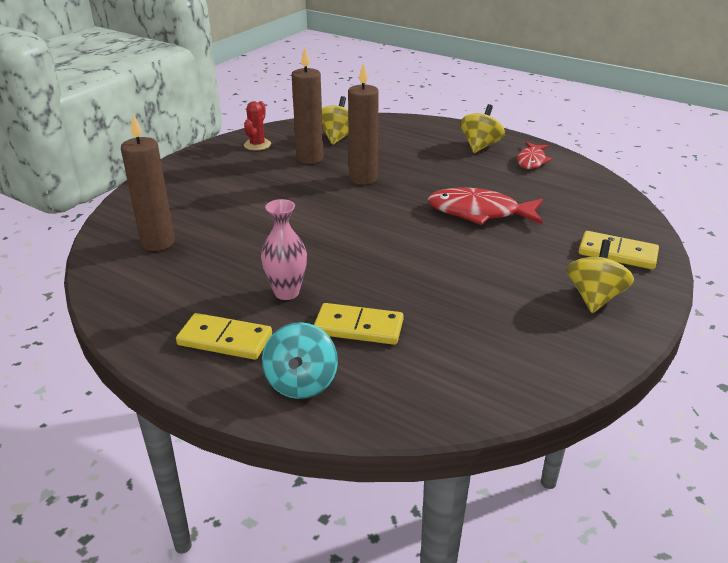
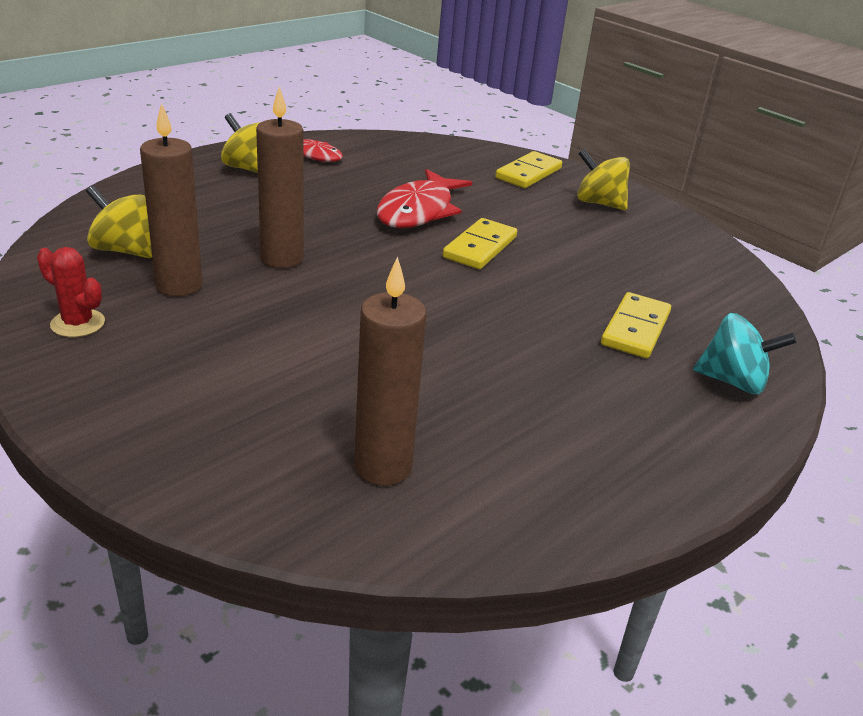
camera: 80 degrees left, 0 degrees up
(225, 340) = (654, 425): yellow domino -> yellow domino (480, 247)
(286, 292) = (557, 364): pink vase -> none

